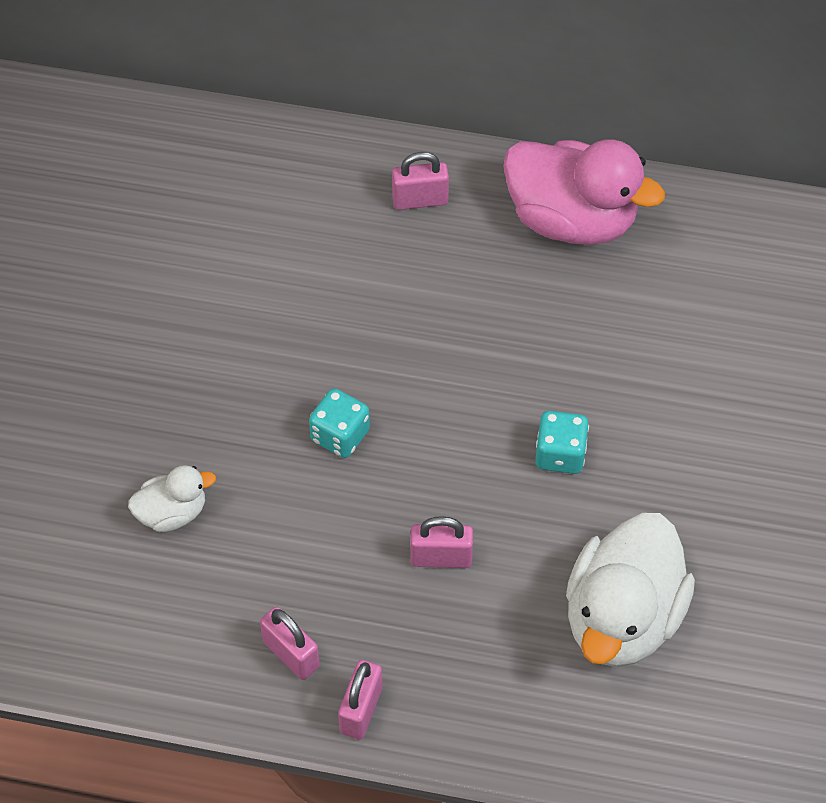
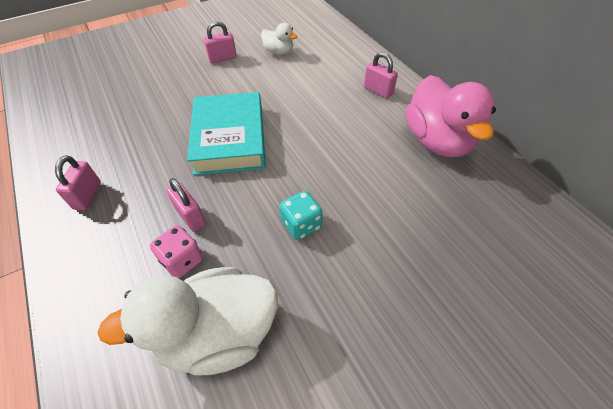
camera: 50 degrees right, 5 degrees down
(172, 513) = (142, 115): white duck -> white duck (279, 52)
(340, 435) = (230, 139): turquoise dice -> turquoise book
(361, 710) = (67, 244): pink padlock -> pink padlock (222, 58)
(500, 601) = (182, 260): none -> pink dice

